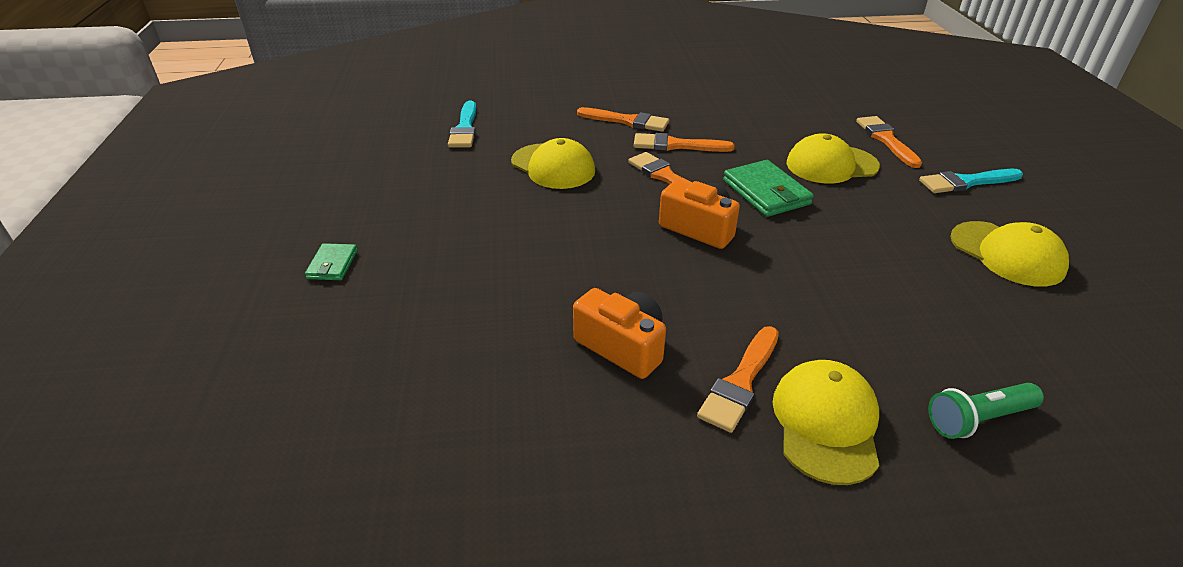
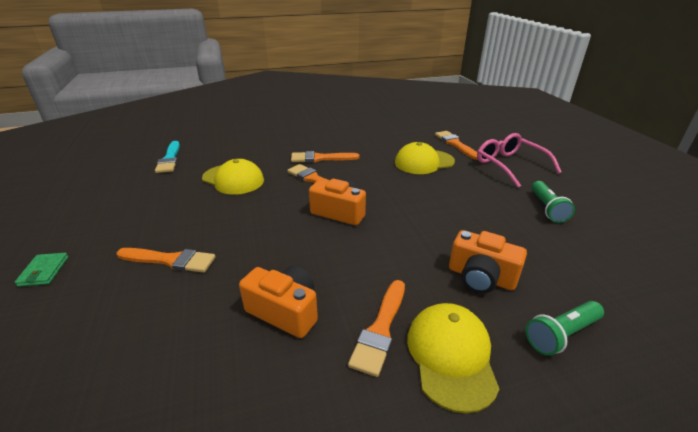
camera: 10 degrees left, 5 degrees down
(627, 121) = (286, 146): orange brush -> orange brush (170, 260)
(766, 192) = (383, 183): green wallet -> none
(884, 337) = (481, 277): none -> orange camera
(966, 182) = (510, 165): turquoise brush -> pink glasses
(1007, 254) = (547, 208): yellow cap -> green flashlight

